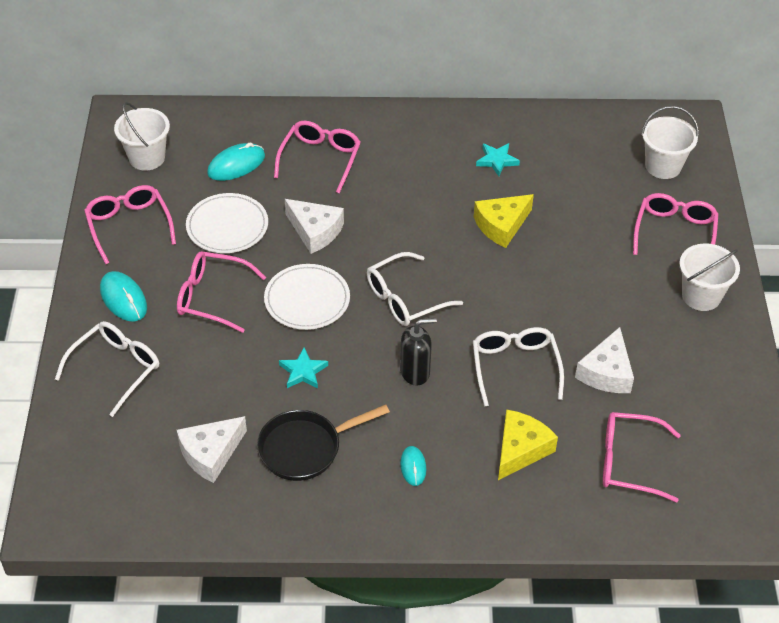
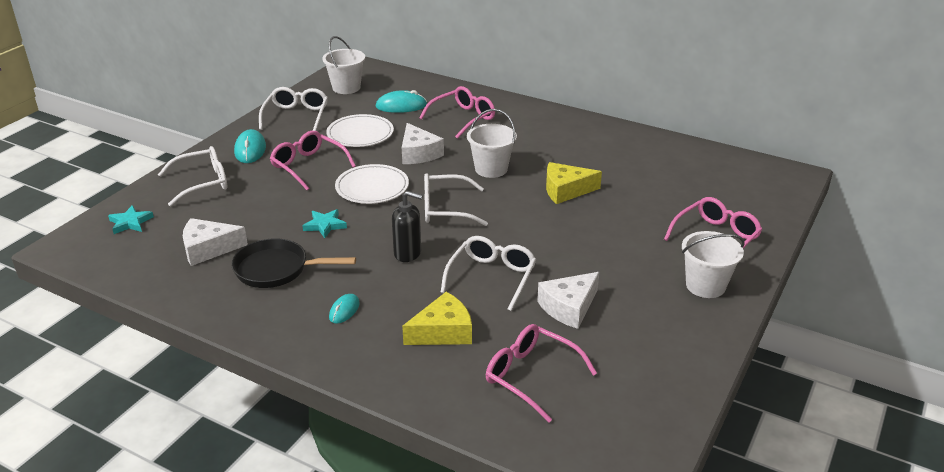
camera: 30 degrees right, 15 degrees down
(129, 226) = (296, 116): pink glasses -> white glasses
(497, 160) = (598, 154): turquoise star -> turquoise star (130, 222)
(663, 166) = (742, 194): white bucket -> white bucket (491, 169)

